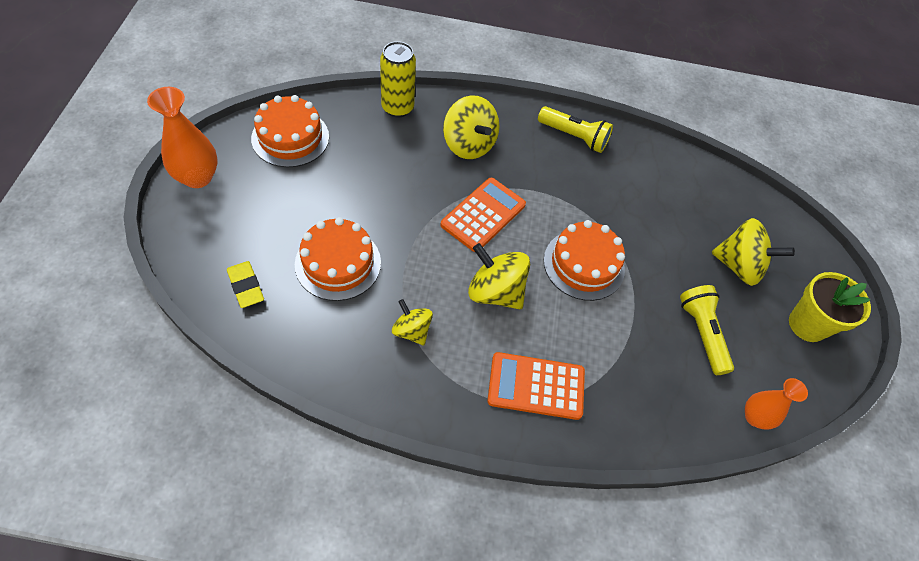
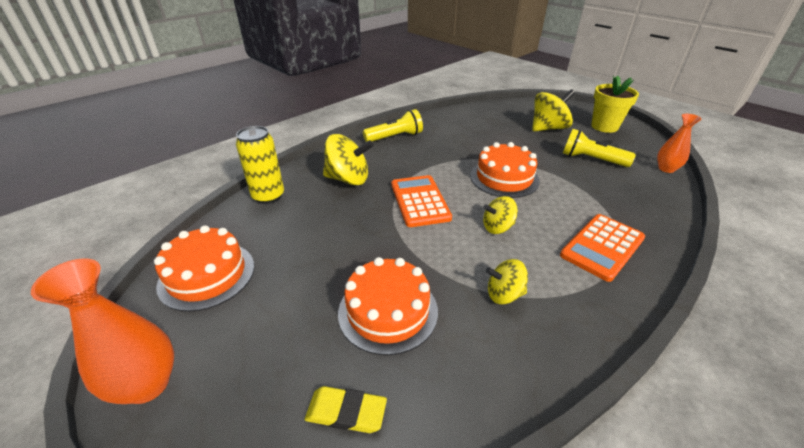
camera: 45 degrees left, 20 degrees down
(495, 292) = (497, 227): yellow spinning top -> yellow spinning top, size x0.61

